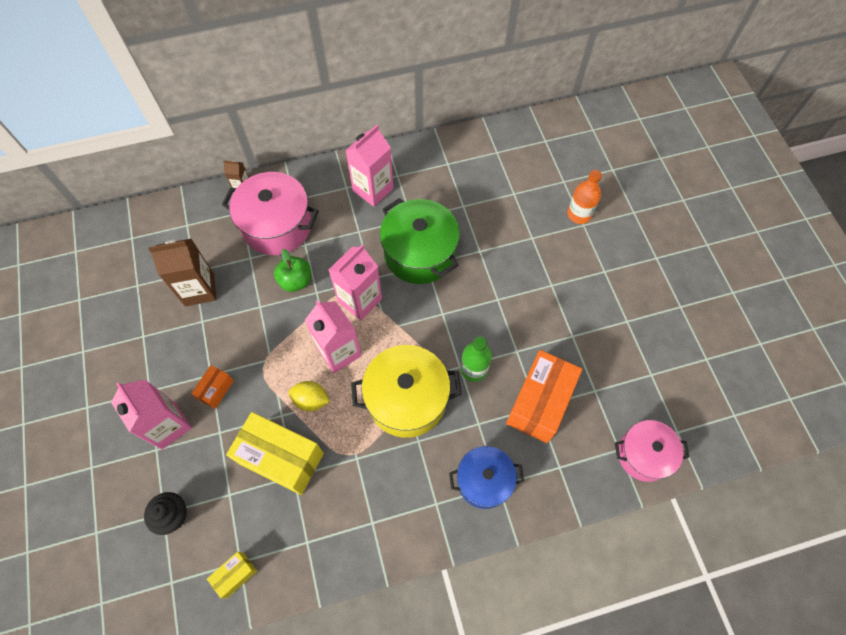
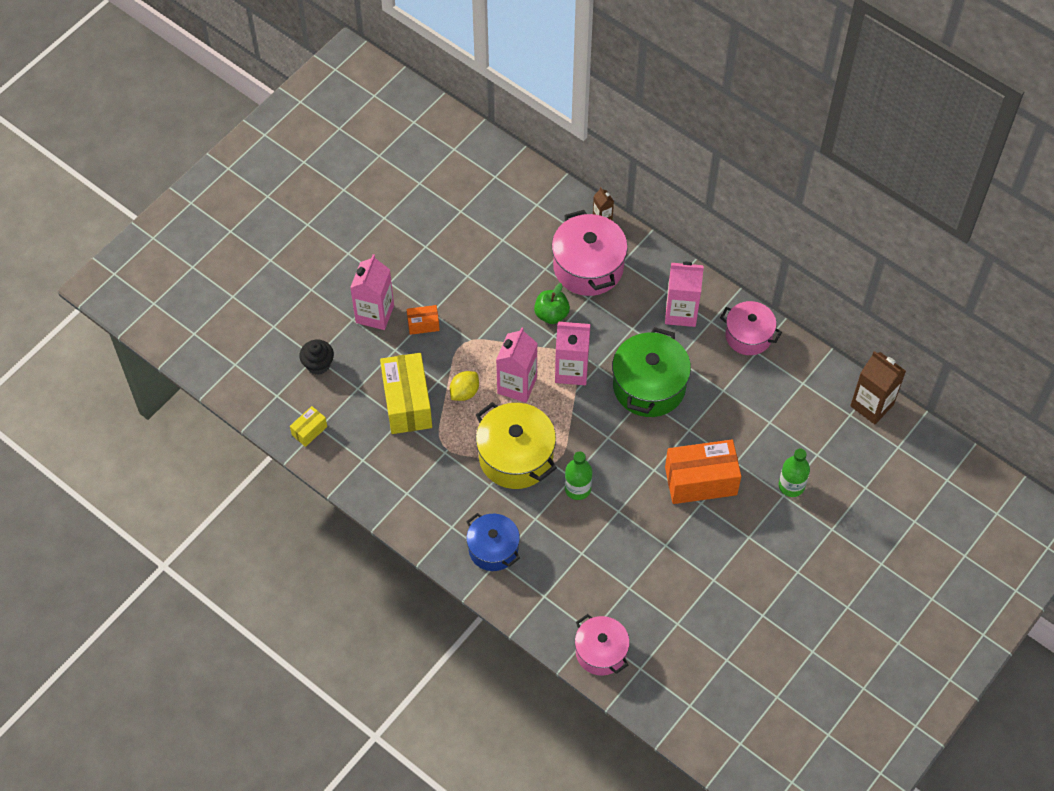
camera: 55 degrees right, 5 degrees down
(199, 289) = (491, 254): brown carton -> brown carton (872, 405)
(235, 575) = (309, 431): yellow box -> yellow box turned 60 degrees counterclockwise
(311, 400) = (464, 392): yellow lemon -> yellow lemon turned 60 degrees clockwise
(430, 160) = (748, 336): none -> pink pot
(539, 403) = (586, 552): orange box -> orange box (700, 481)
(579, 214) = (791, 486): orange bottle -> green bottle

